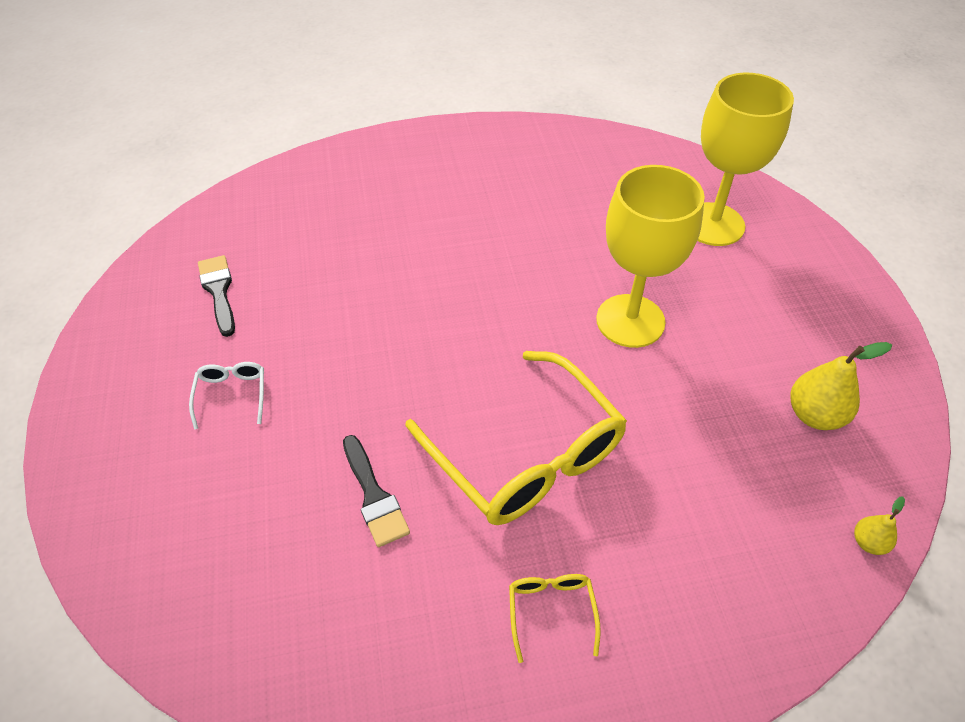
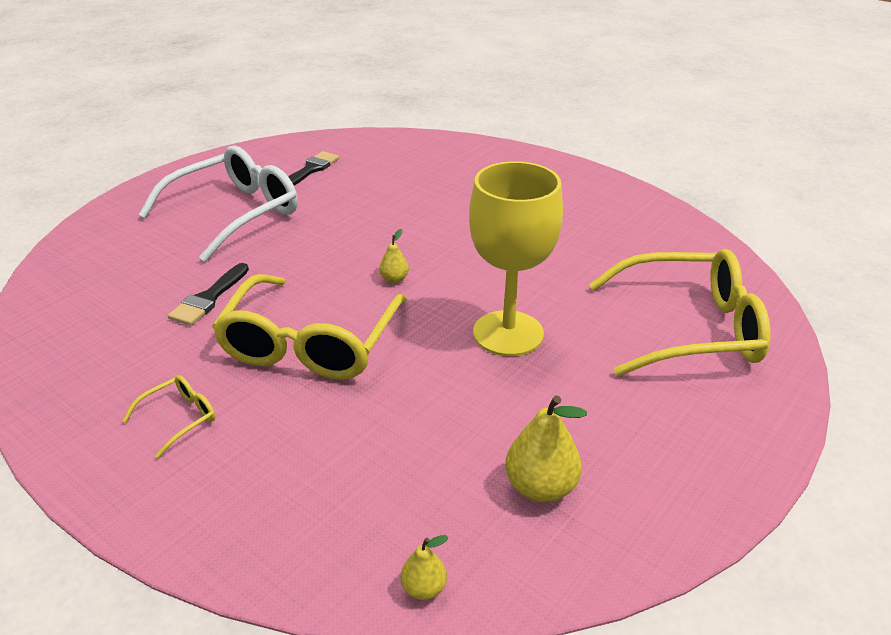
camera: 50 degrees right, 15 degrees down
(232, 394) = (235, 213): white glasses -> white glasses, size x2.38
(485, 343) = (394, 279): none -> yellow pear
(713, 224) = (690, 328): yellow goblet -> yellow glasses

